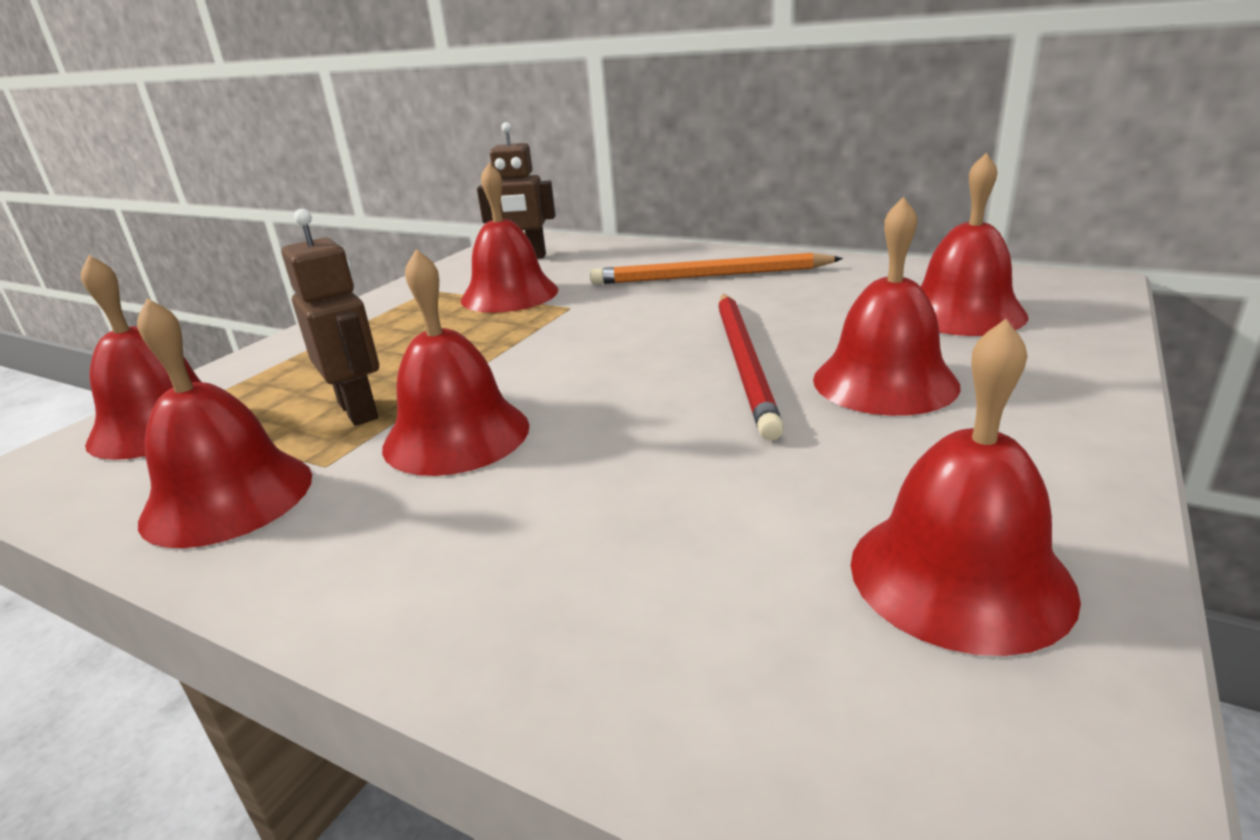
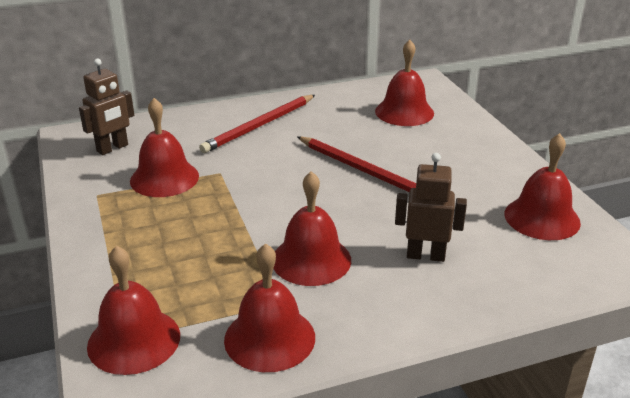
camera: 50 degrees left, 5 degrees up
(359, 411) = (236, 275): brown robot -> brown robot (425, 255)
(709, 276) = (259, 126): orange pencil -> red pencil
(885, 382) = (427, 158): red bell -> none

